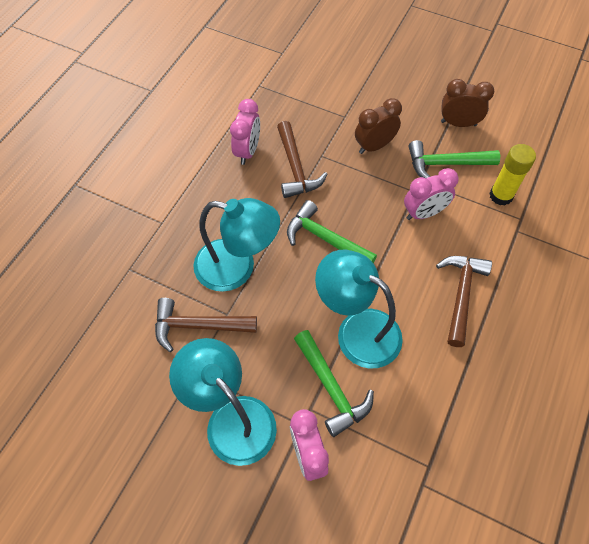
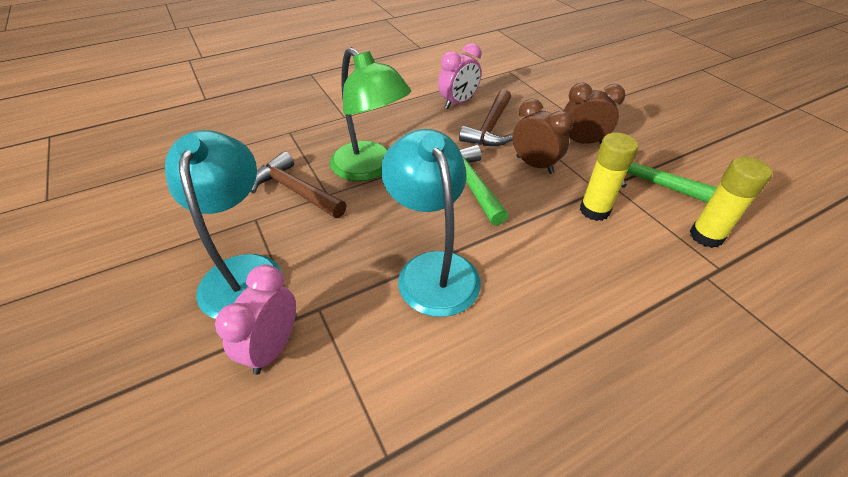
camera: 35 degrees right, 15 degrees down
(237, 268) = (370, 168): turquoise lamp -> green lamp
(331, 388) = (357, 303): green hammer -> none
(424, 213) = (594, 210): pink clock -> yellow glue stick
(458, 123) = (693, 160): brown clock -> brown clock (534, 165)
(461, 295) = (582, 300): brown hammer -> none

